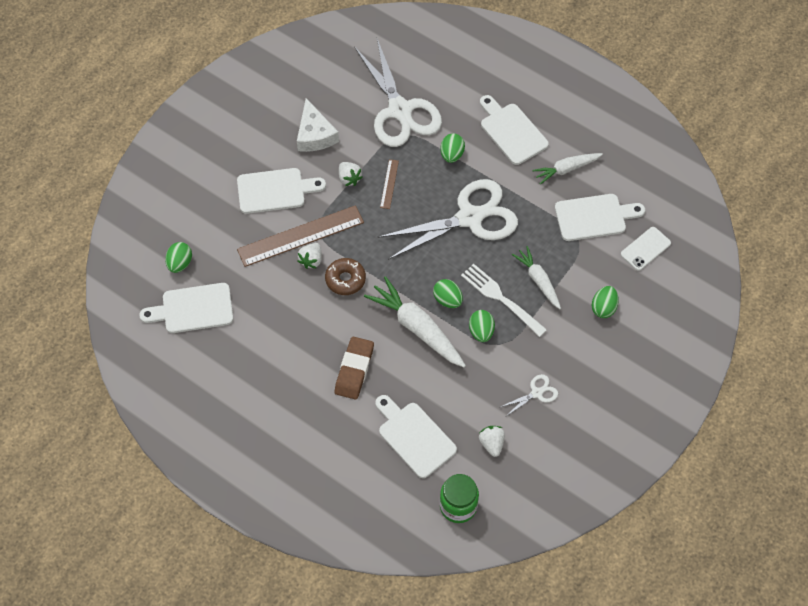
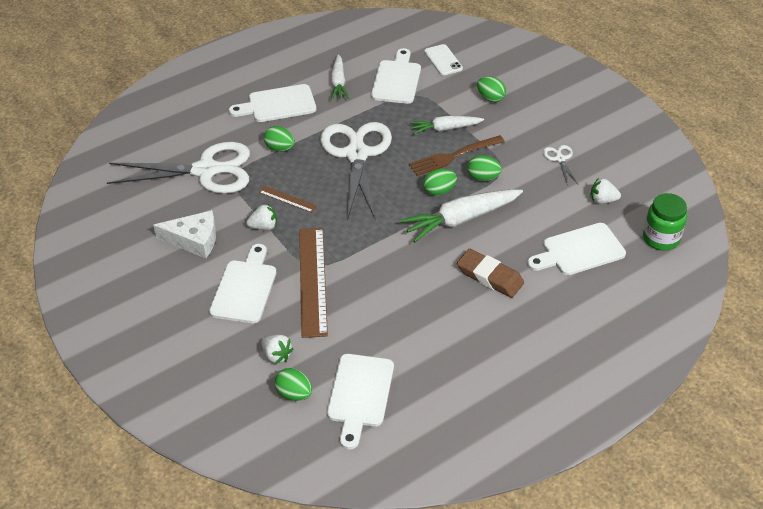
camera: 70 degrees left, 15 degrees down
(311, 260) = (346, 279): white strawberry -> white strawberry (277, 355)
(345, 279) = (382, 258): brown donut -> none
(501, 298) = (453, 156): white fork -> brown fork

